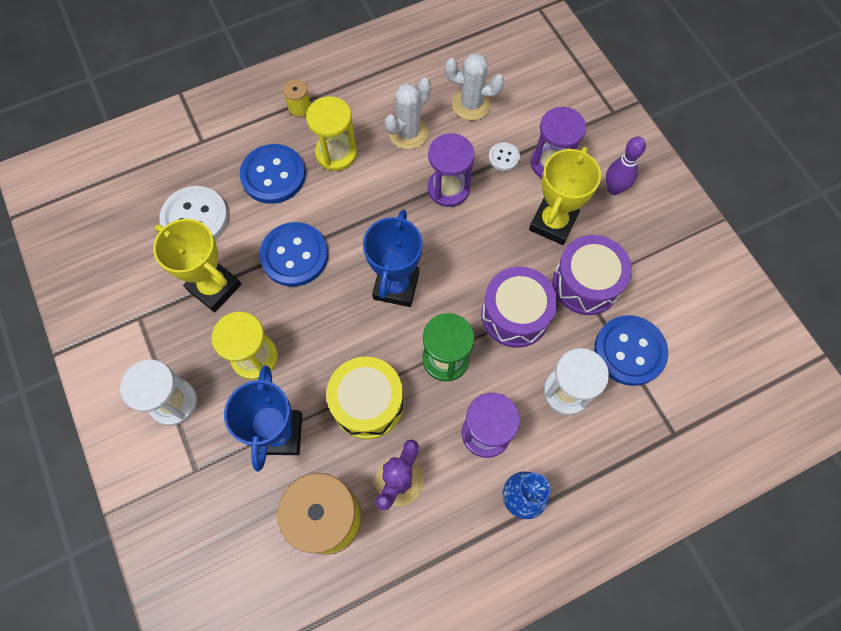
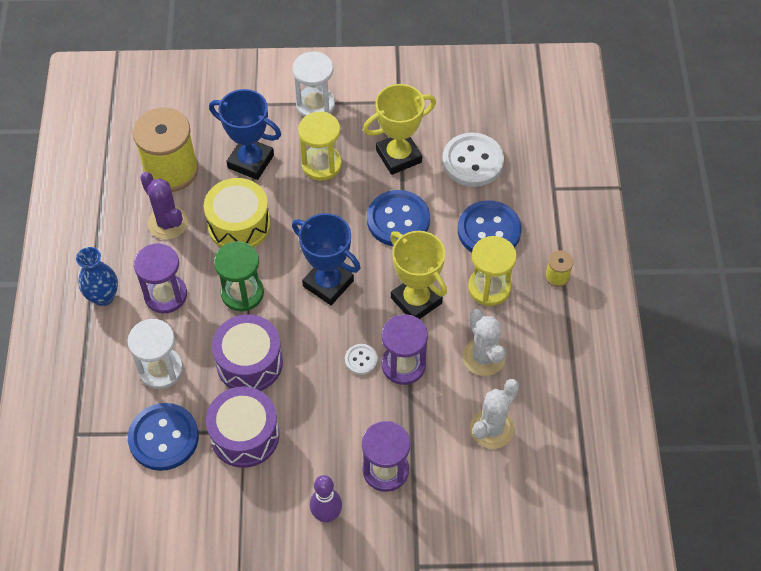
camera: 115 degrees right, 10 degrees down
(504, 157) = (414, 429): white button -> white button (361, 360)
(553, 223) = (320, 438): yellow trophy -> yellow trophy (416, 300)

